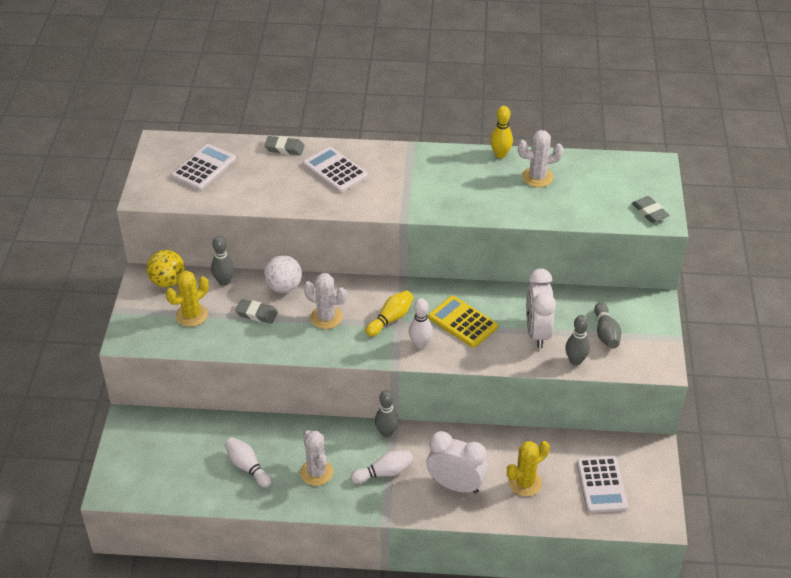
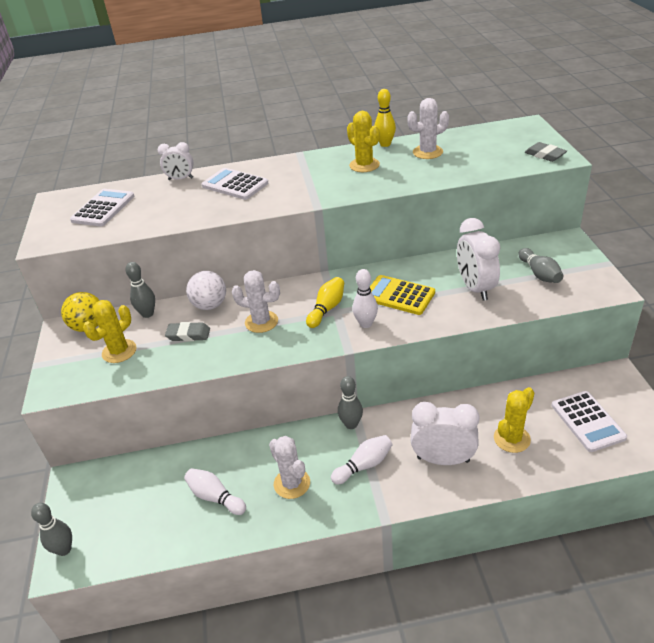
camera: 10 degrees left, 5 degrees down
(284, 148) = (180, 179): grey eraser -> white clock
(468, 178) = (364, 165): none -> yellow cactus
(575, 361) = (525, 303): grey bowling pin -> grey bowling pin (64, 549)

